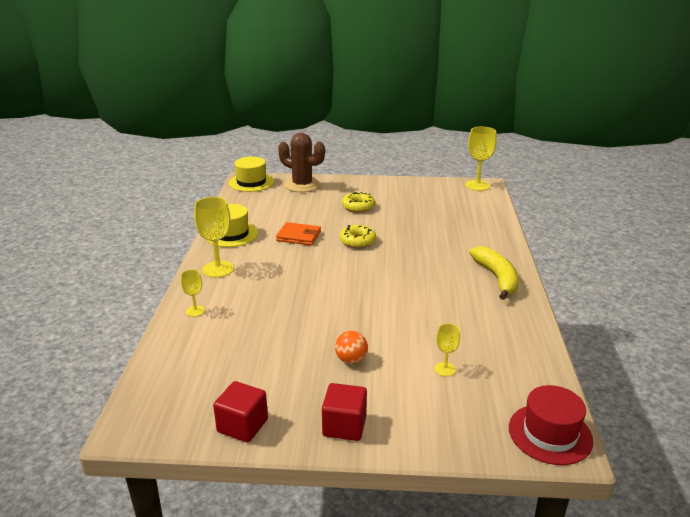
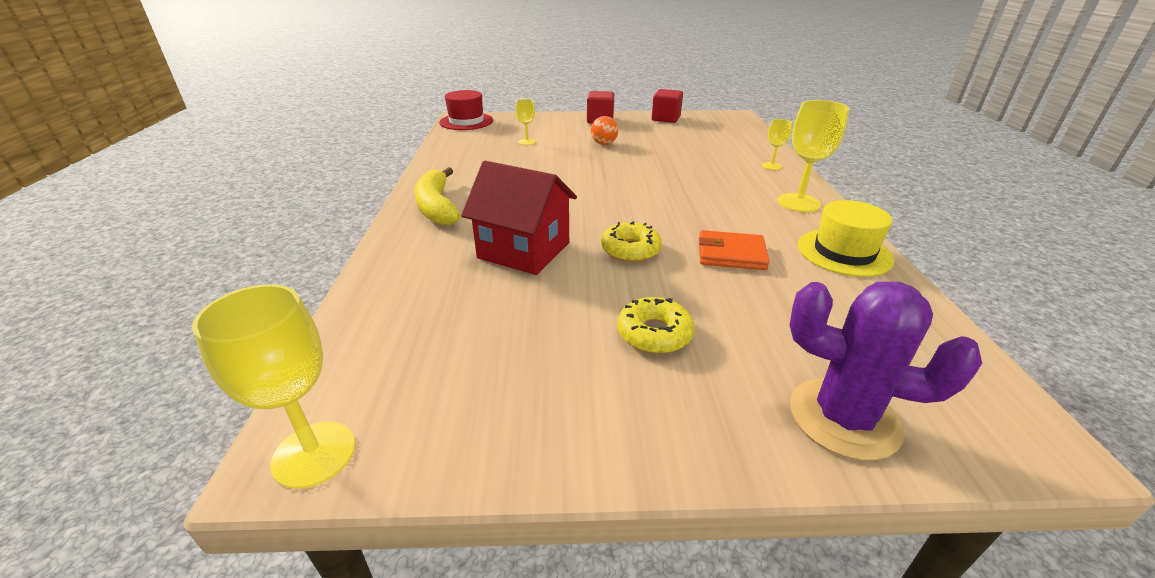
camera: 175 degrees right, 5 degrees up
(251, 182) = (1001, 423): yellow hat -> none
(302, 185) = (843, 418): brown cactus -> purple cactus
(423, 243) = (524, 250): none -> red house

